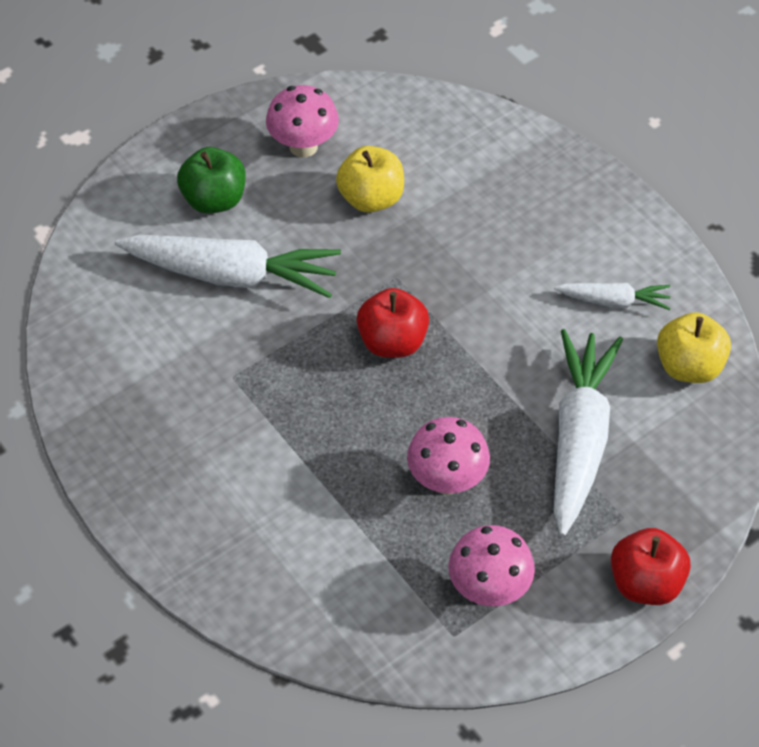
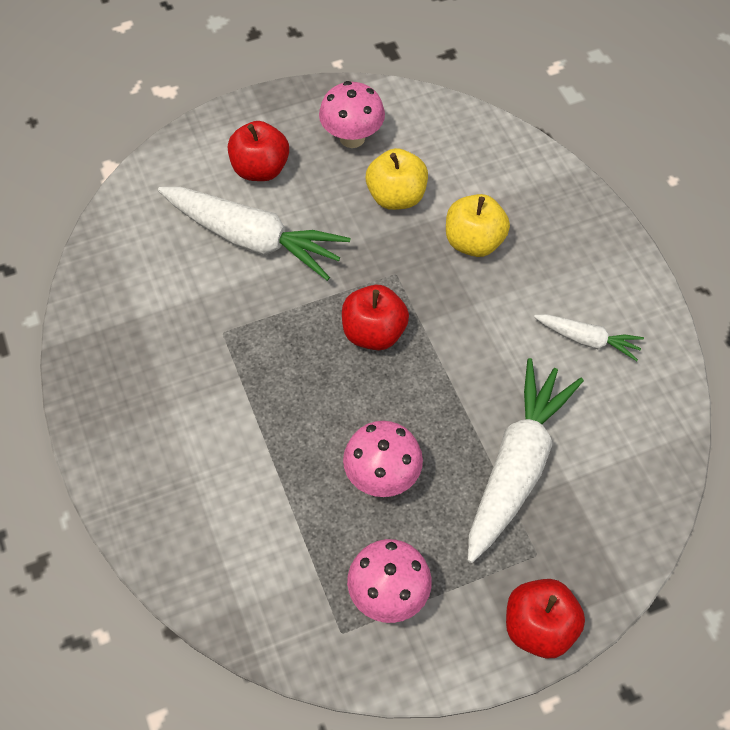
camera: 15 degrees right, 5 degrees up
(214, 199) = (260, 169): green apple -> red apple
(689, 366) = (641, 419): yellow apple -> yellow apple (474, 242)

